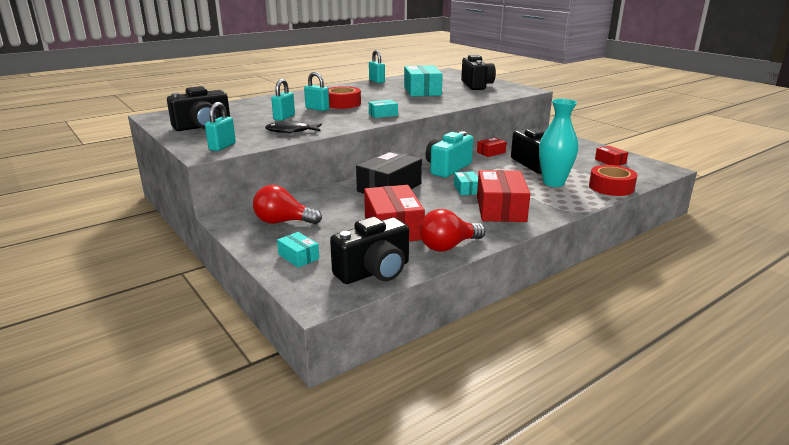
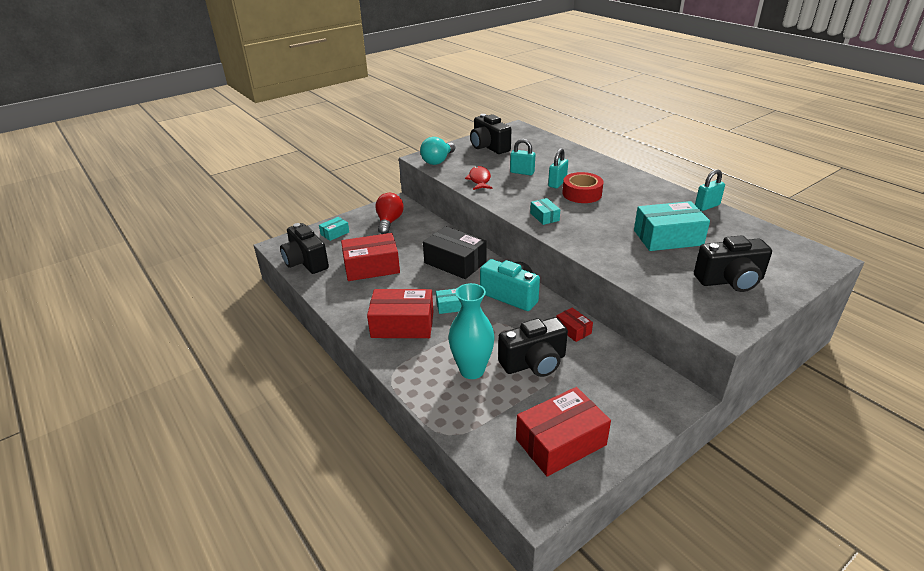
camera: 90 degrees right, 10 degrees up
(222, 147) = (438, 161): turquoise padlock -> turquoise light bulb
(291, 131) = (479, 180): black fish -> red fish
(448, 246) = (334, 292): red light bulb -> none
(610, 161) = (560, 442): red box -> red box, size x2.01
(611, 187) = (459, 420): red tape -> none

